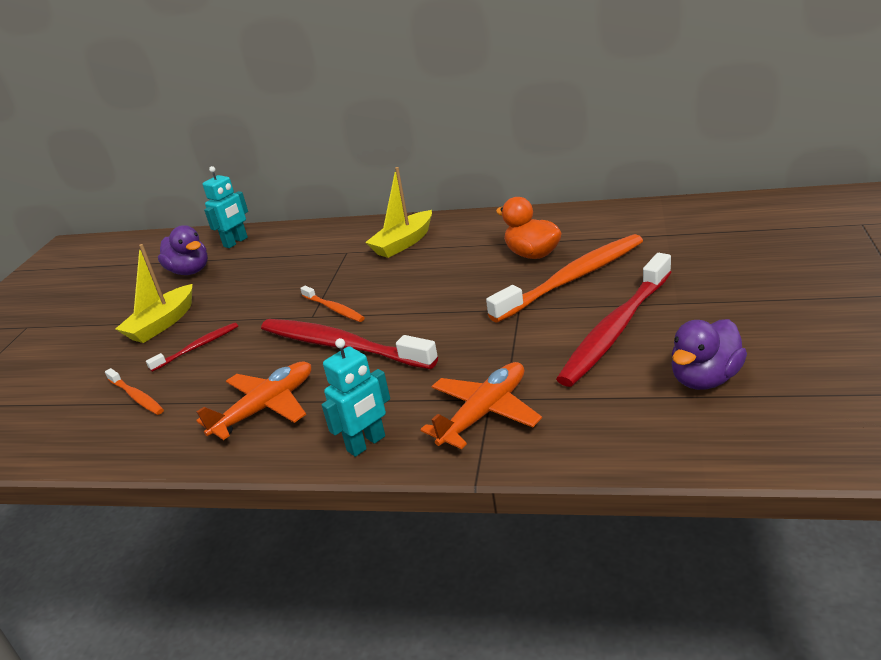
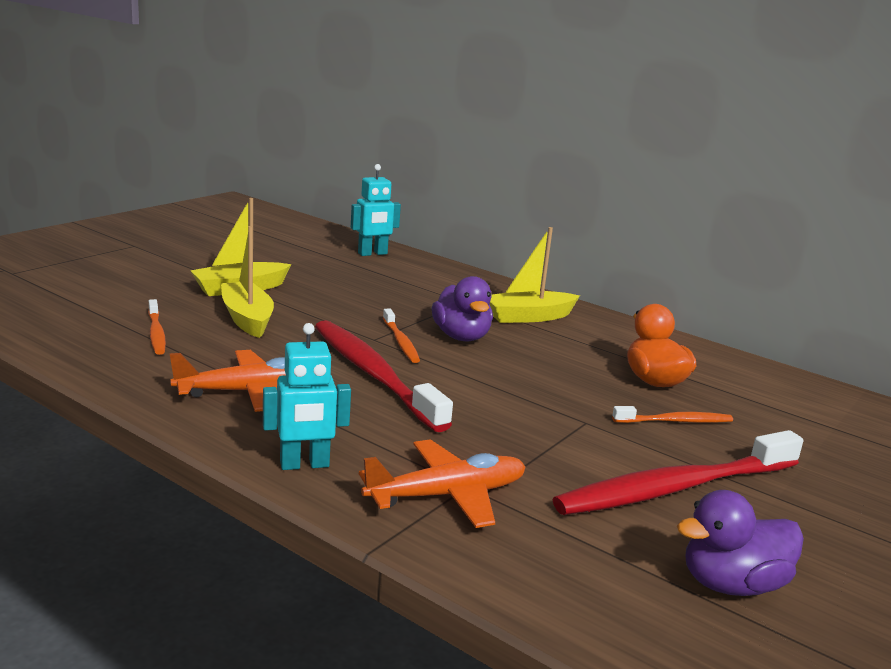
camera: 20 degrees right, 10 degrees down
(190, 271) = (308, 259): purple duck -> purple duck (461, 337)
(197, 347) = (247, 319): red toothbrush -> yellow boat
(572, 279) = (674, 421): orange toothbrush -> orange toothbrush, size x0.48

